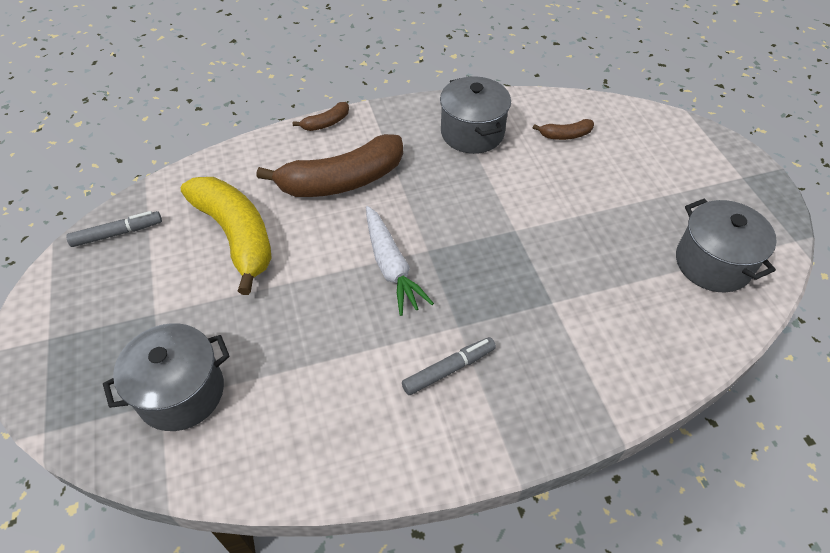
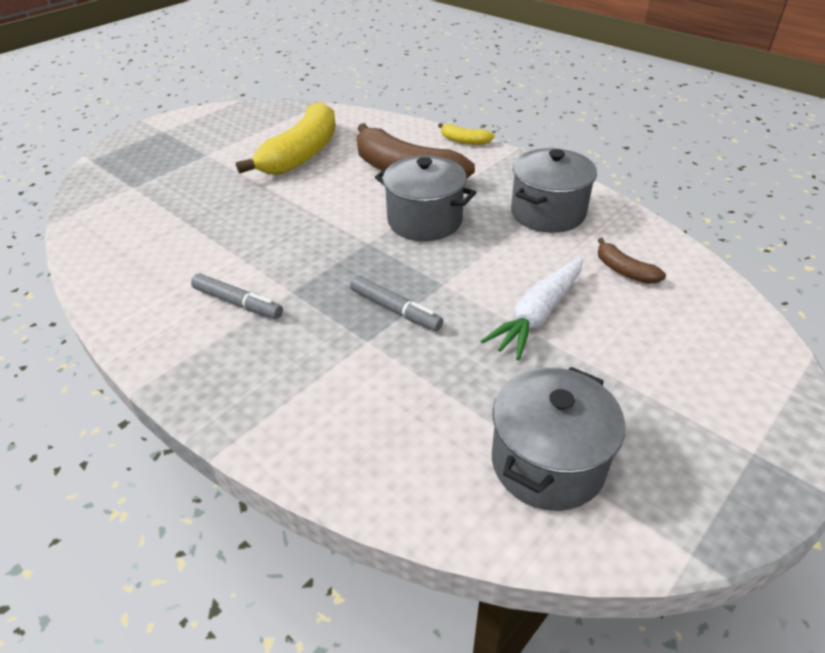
camera: 60 degrees right, 10 degrees down
(117, 233) = (266, 114): grey marker -> grey marker (395, 309)
(181, 392) = (144, 191): grey pot -> grey pot (424, 221)
(326, 123) = (464, 141): brown banana -> yellow banana
(391, 266) = (331, 230): white carrot -> white carrot (538, 315)

